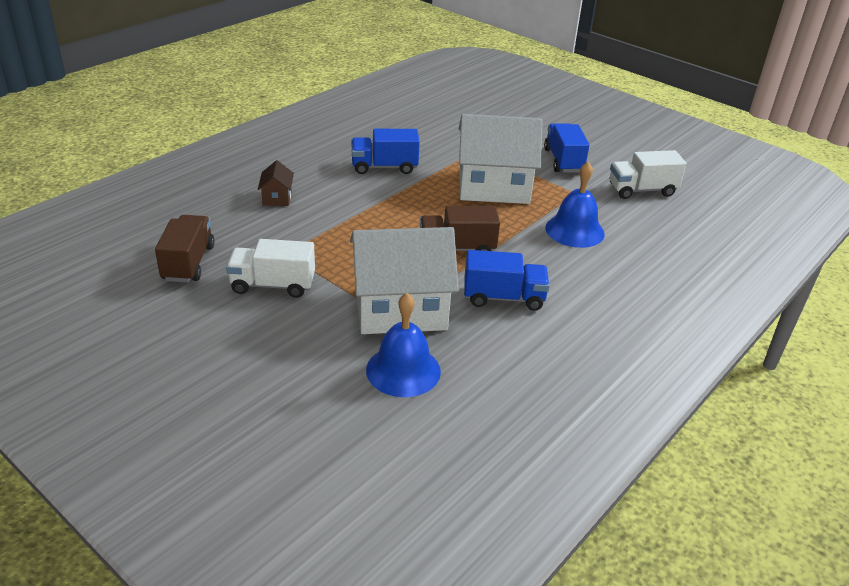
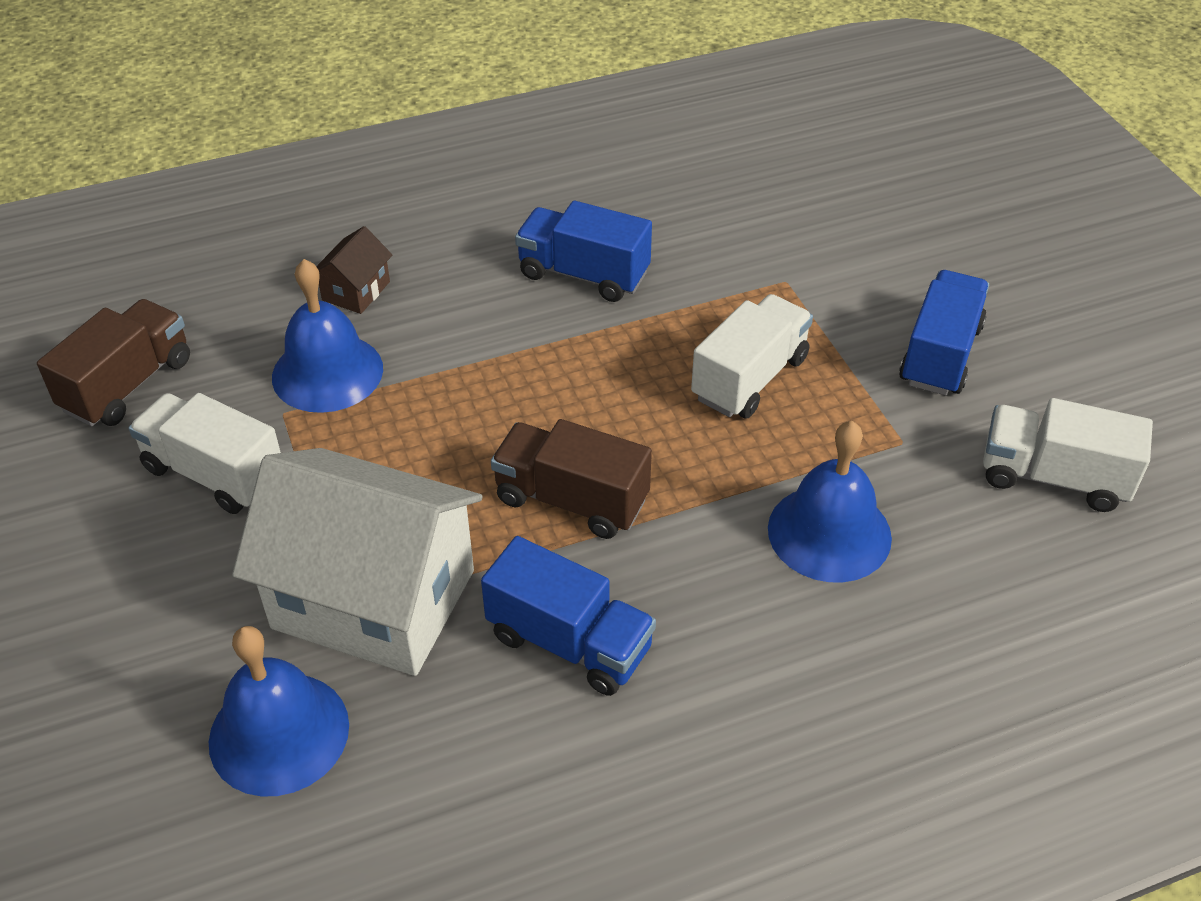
camera: 30 degrees right, 10 degrees up
(293, 232) = (327, 372): none -> blue bell
(493, 187) = (749, 378): white house -> white truck

